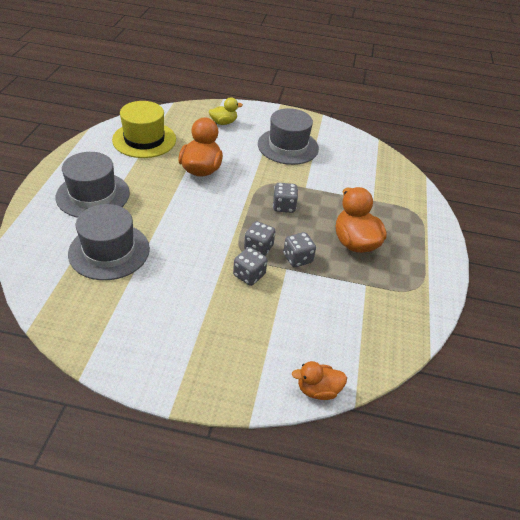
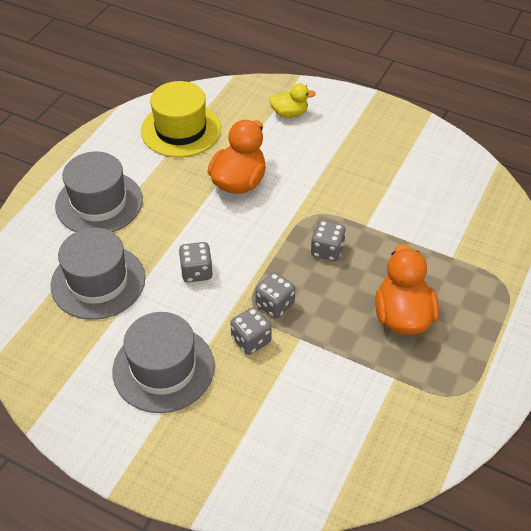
camera: 20 degrees right, 5 degrees up
(288, 146) = (364, 159): grey hat -> grey hat (163, 368)
(297, 258) = (319, 327): grey dice -> grey dice (196, 272)
(318, 389) = (283, 502): orange duck -> none

